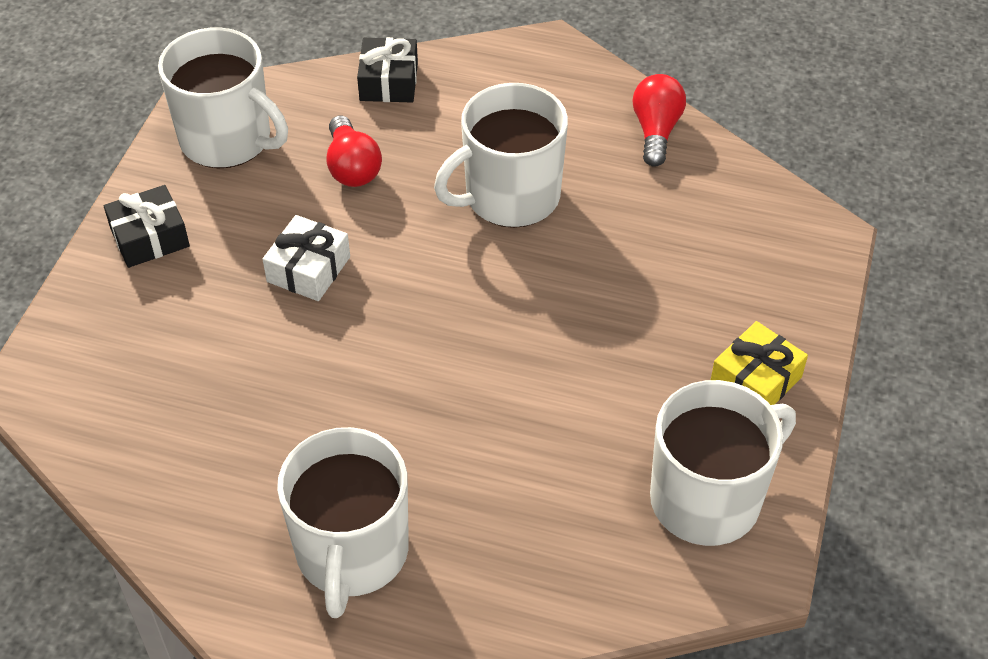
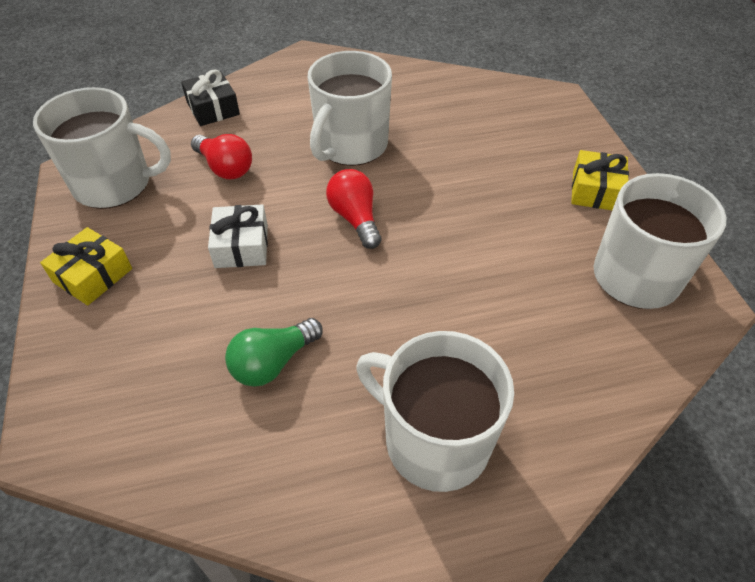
camera: 30 degrees left, 0 degrees up
(150, 237) = (93, 275): black gift -> yellow gift
(258, 406) = (273, 362): none -> green light bulb
(352, 552) = (434, 440): white mug -> white mug turned 150 degrees clockwise
(656, 131) = (411, 78): red light bulb -> red light bulb (355, 218)

